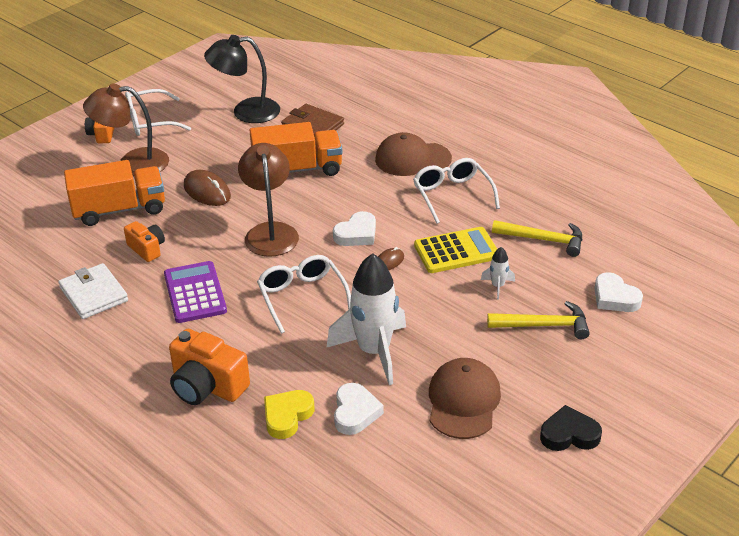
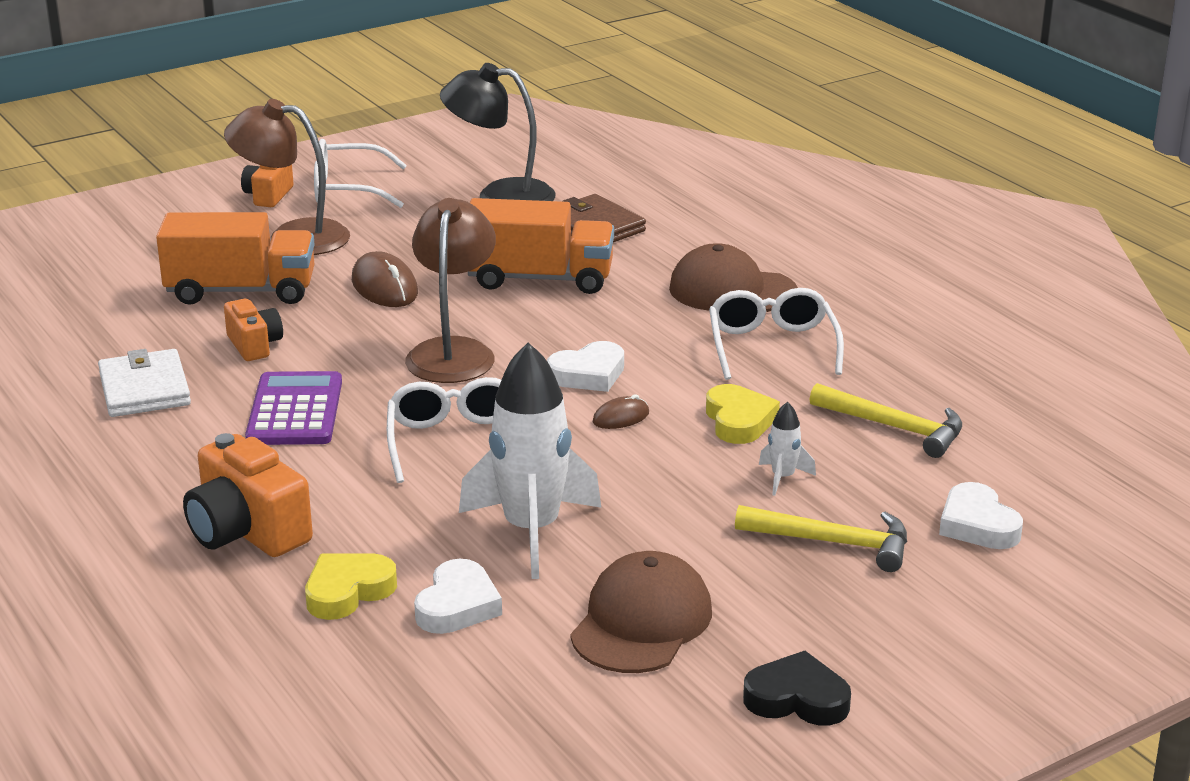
camera: 15 degrees right, 10 degrees down
(456, 251) = (739, 421): yellow calculator -> yellow heart

